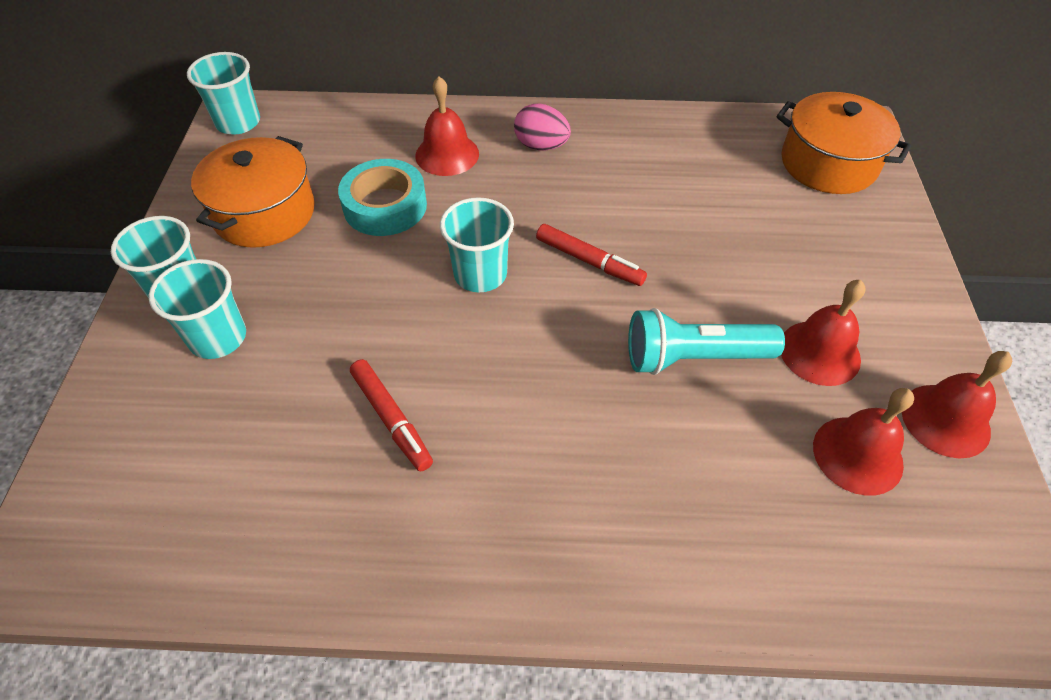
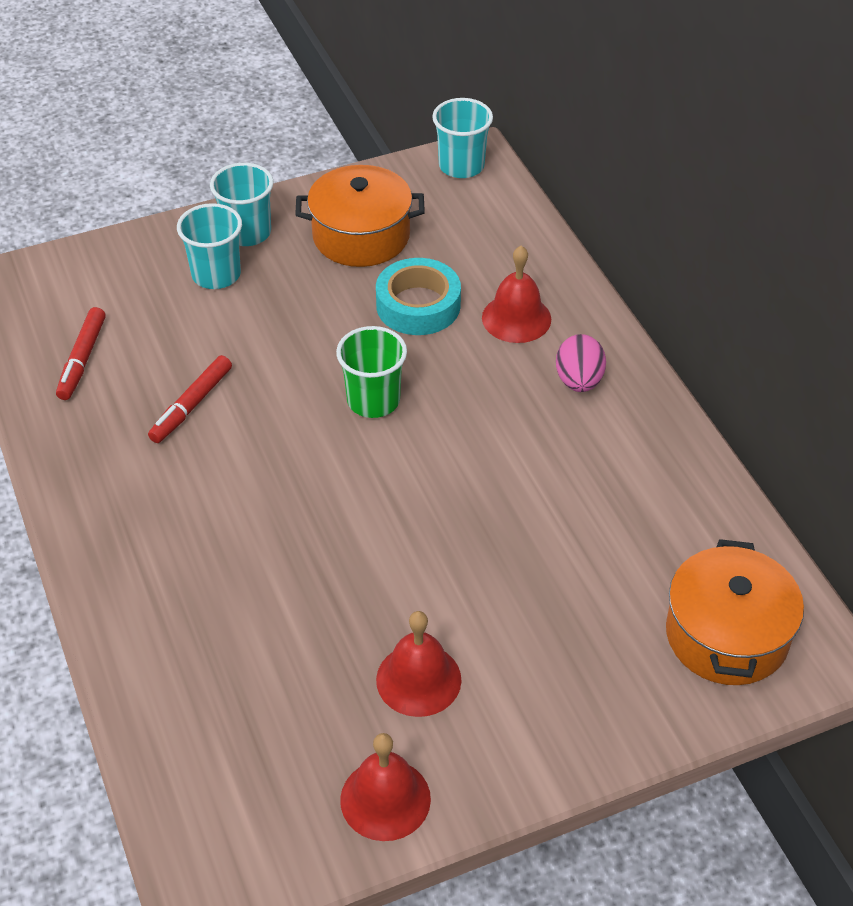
camera: 65 degrees right, 5 degrees down
(480, 274) = (373, 400): turquoise cup -> green cup
(589, 261) = (436, 470): red marker -> red marker (82, 359)
(693, 357) = (358, 582): turquoise flashlight -> none
(857, 455) = (307, 731): red bell -> none

